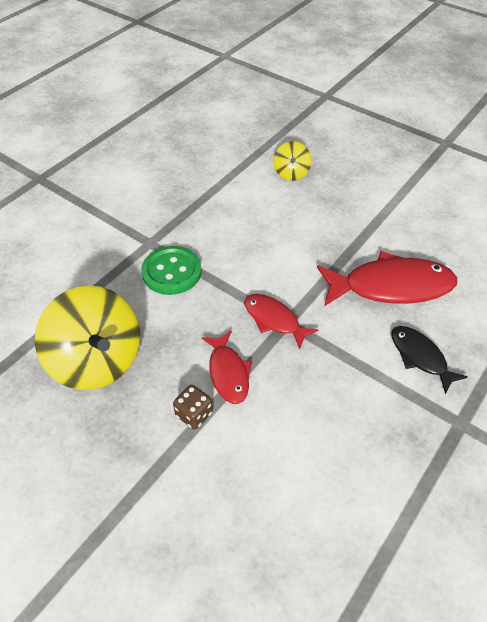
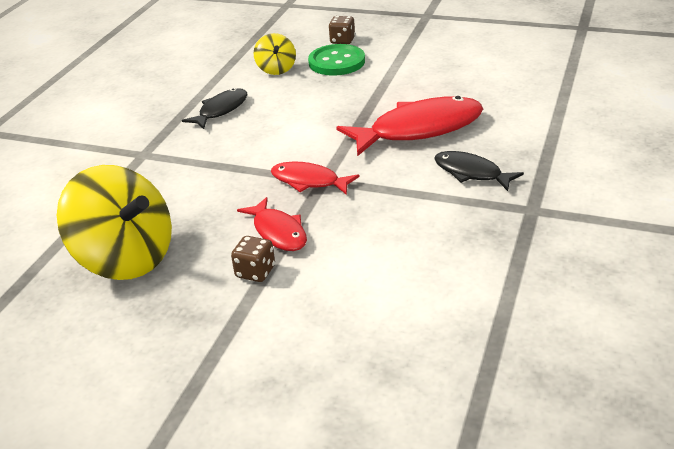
camera: 15 degrees left, 15 degrees down
(172, 272) = (179, 171): green button -> green button (336, 62)
(229, 209) = (221, 110): none -> black fish
(360, 154) = (342, 41): none -> brown dice

